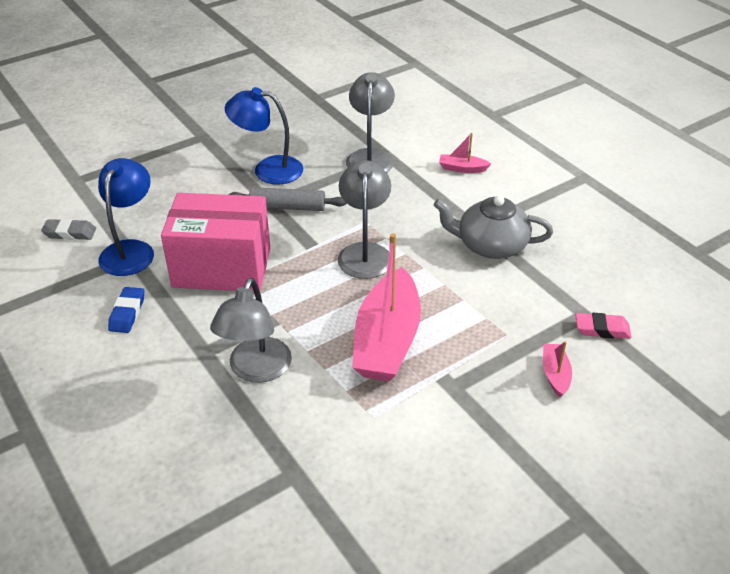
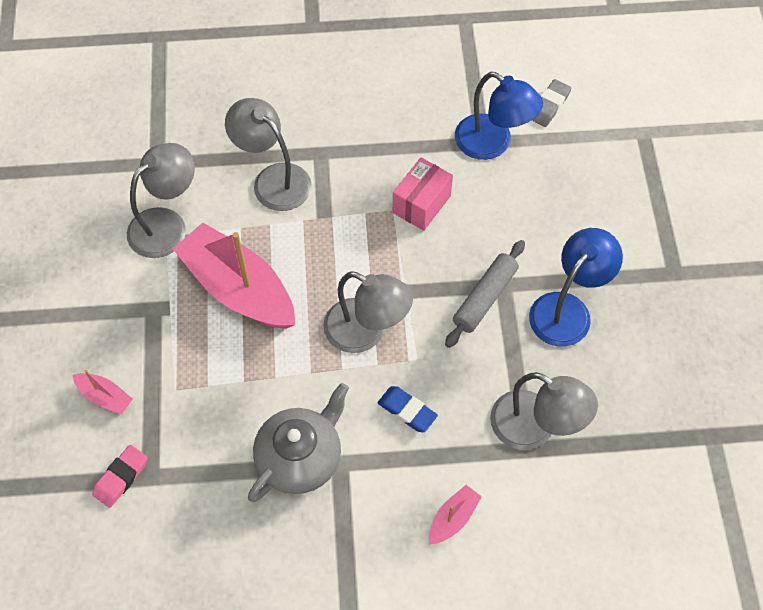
camera: 120 degrees right, 20 degrees up
(127, 313) = (404, 116): blue eraser -> blue eraser (407, 411)
(222, 267) = (421, 204): pink box -> pink box, size x0.54
(361, 424) = (167, 224): none -> grey lamp

